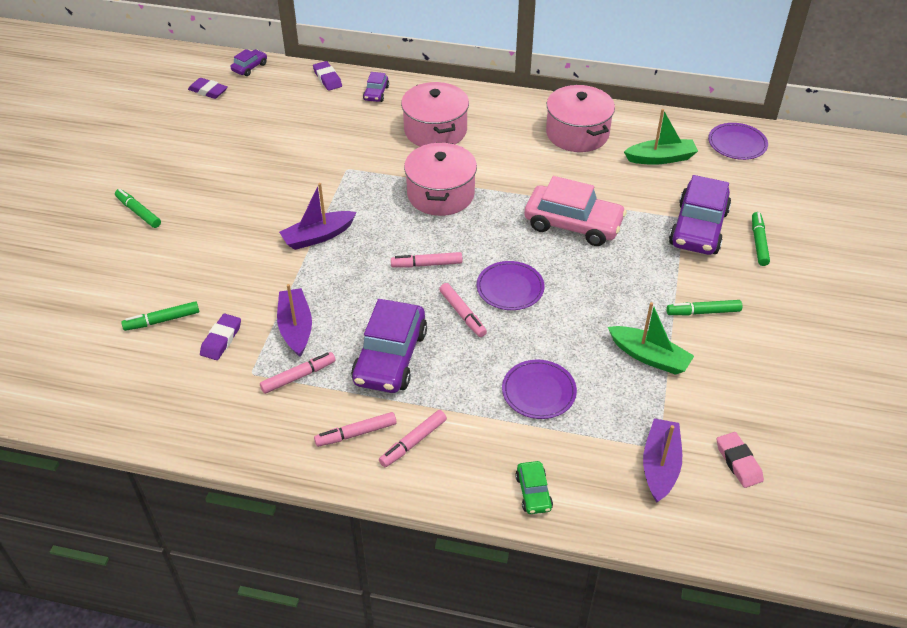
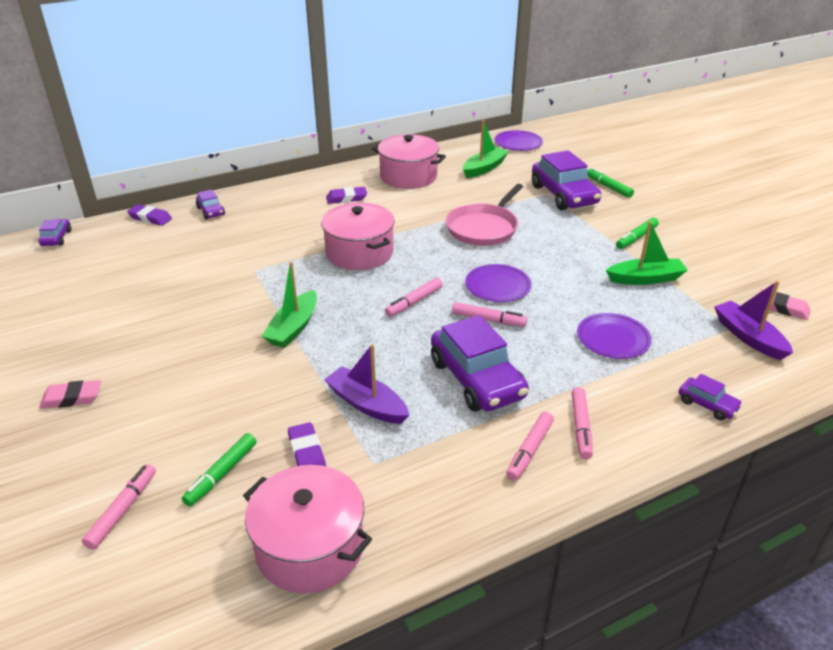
camera: 40 degrees left, 10 degrees down
(138, 212) = (72, 398): green marker -> pink eraser
(208, 91) = (31, 271): purple eraser -> purple eraser (346, 198)
(298, 376) = (421, 439): pink marker -> pink marker (123, 510)
(318, 236) = (293, 328): purple boat -> green boat
(435, 130) = (297, 215): pink pot -> pink pot (310, 547)
(533, 492) = (707, 404): green car -> purple car
(573, 224) = (483, 228): pink car -> pink pan

